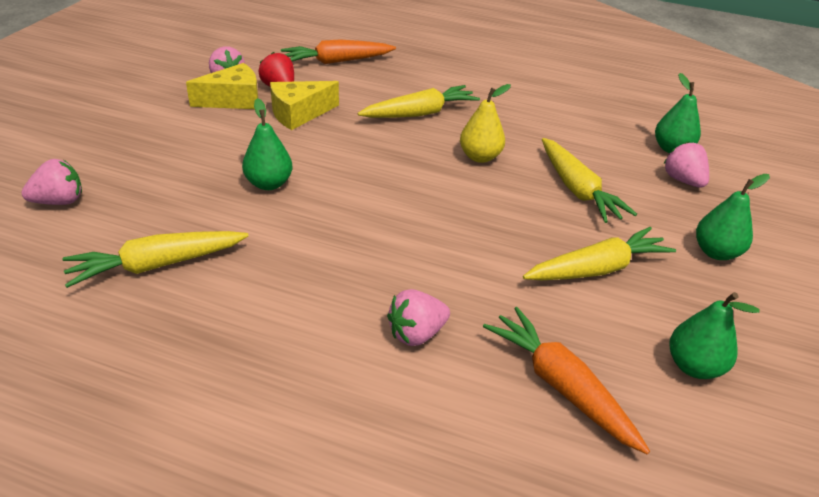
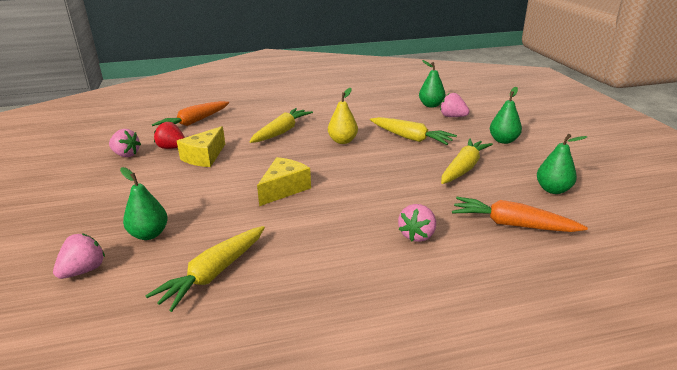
camera: 30 degrees left, 10 degrees down
(233, 100) = (147, 164): yellow cheese -> yellow cheese (284, 189)
(269, 184) = (233, 200): green pear -> green pear (149, 234)

